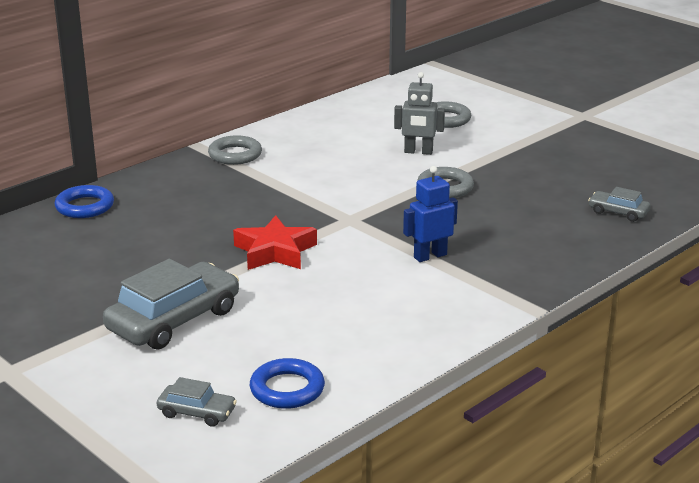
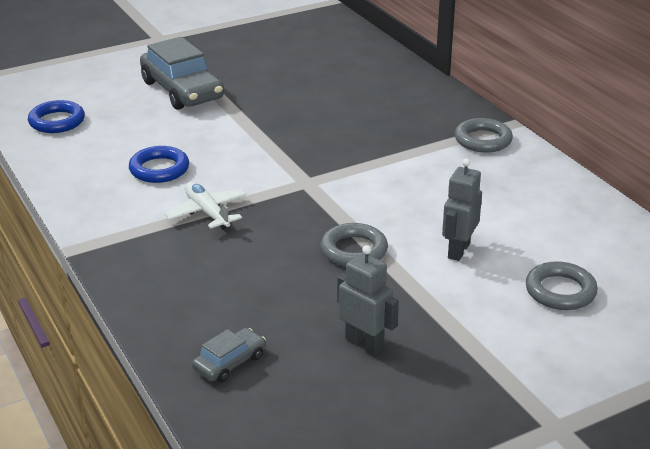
camera: 105 degrees right, 5 degrees up
(85, 206) = (393, 68): blue ring -> blue ring (159, 169)
(197, 412) = (59, 90): grey car -> none
(275, 251) = (264, 139): red star -> none
(430, 256) = (207, 212): blue robot -> white plane
(556, 171) = (364, 343): none -> grey robot

